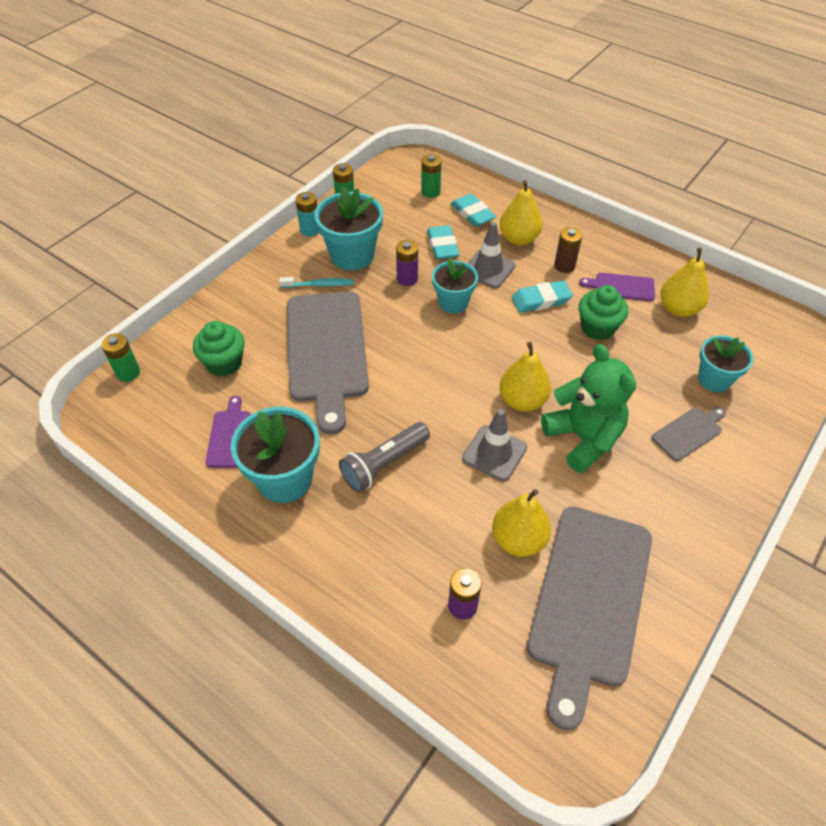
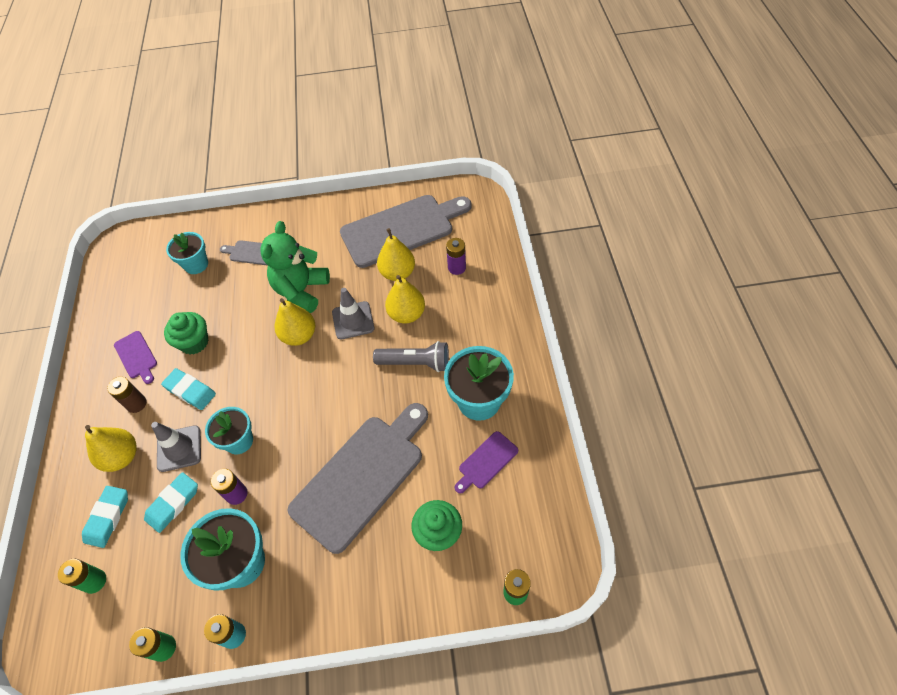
camera: 130 degrees left, 5 degrees up
(319, 285) = (298, 552): turquoise toothbrush -> none
(678, 309) = (137, 314): yellow pear -> yellow pear (406, 314)

